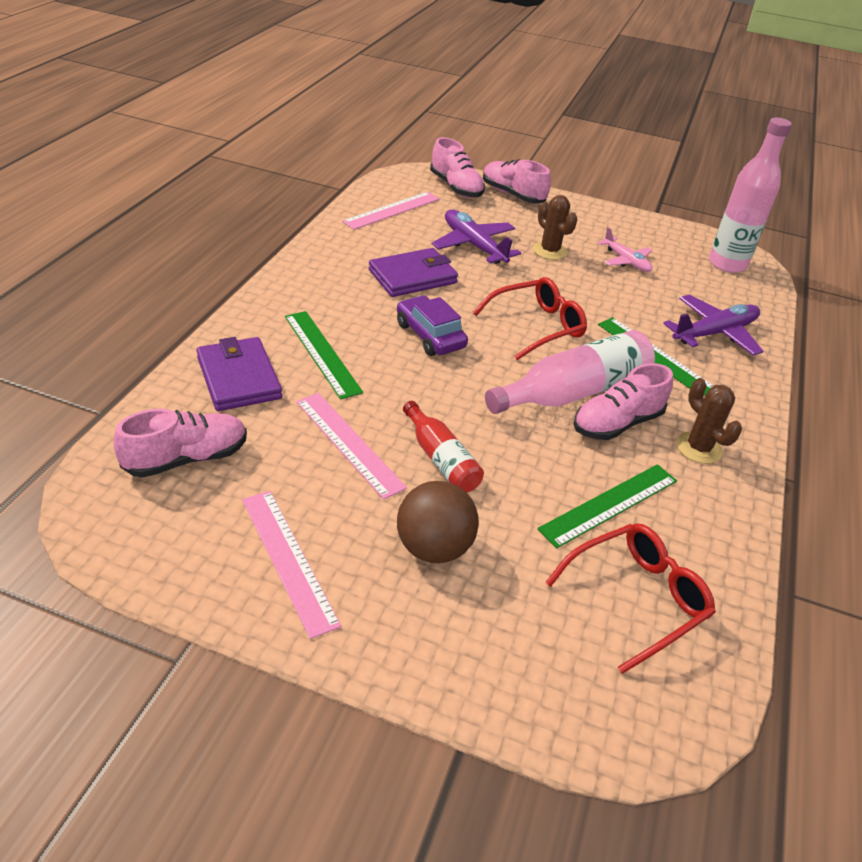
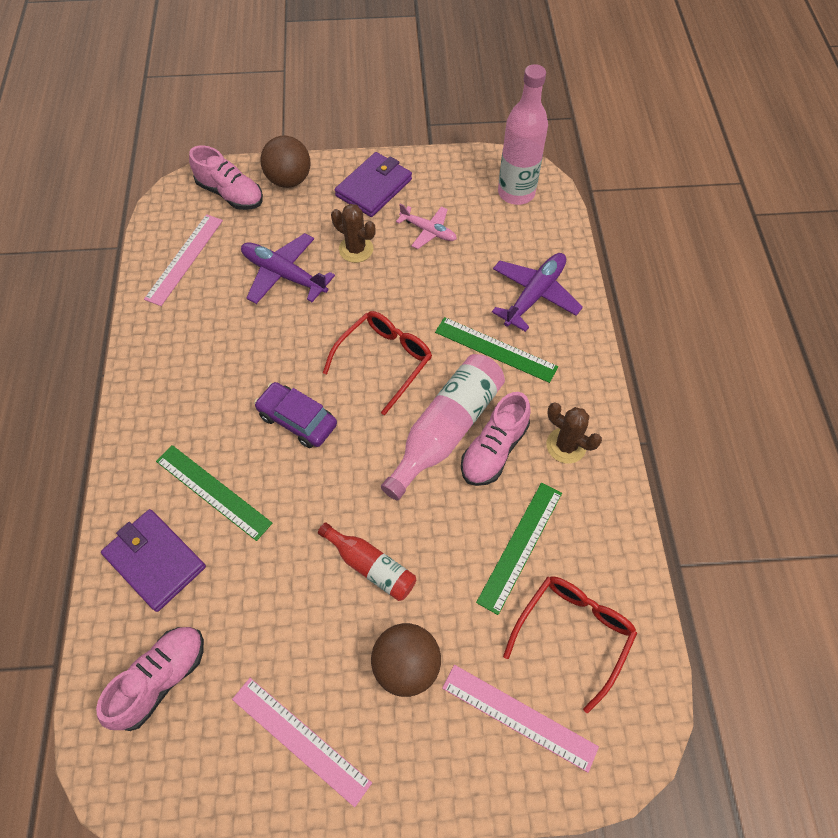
camera: 20 degrees left, 20 degrees up
(348, 443) = (288, 589): pink ruler -> pink ruler (519, 717)
(413, 277) = (247, 347): purple wallet -> purple wallet (374, 187)
(512, 195) = (289, 180): pink shoe -> brown ball

